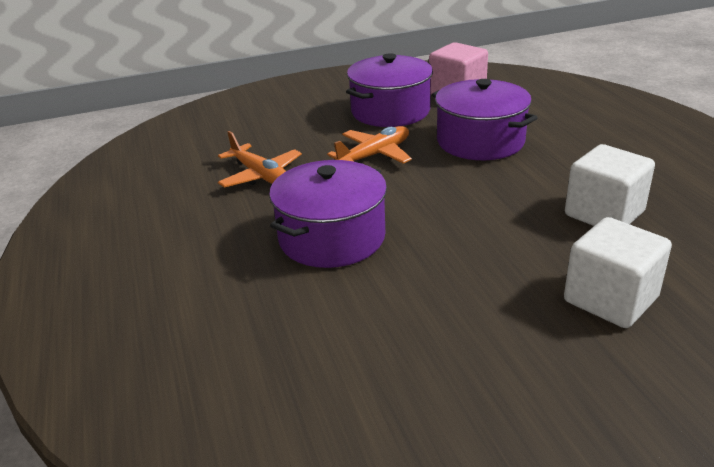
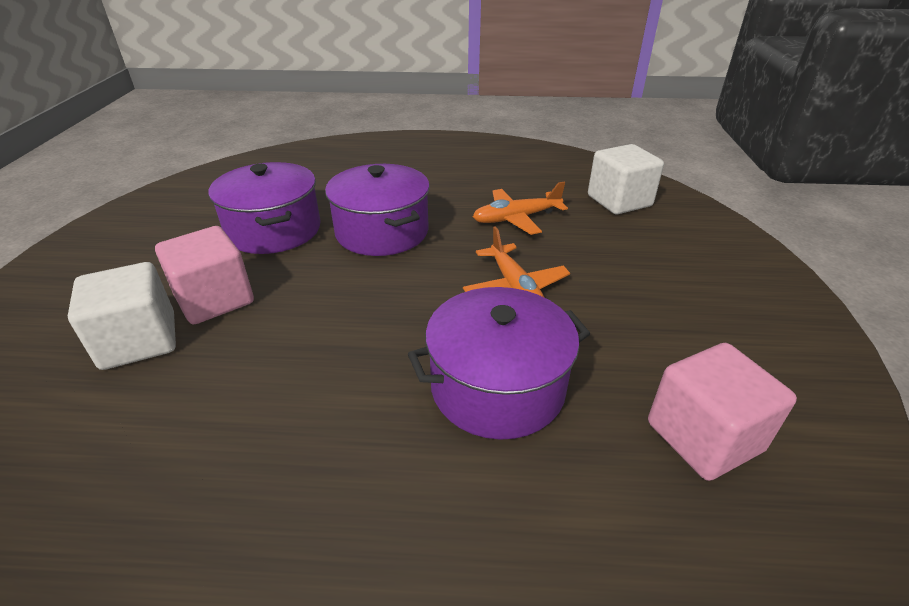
camera: 110 degrees right, 5 degrees up
(390, 111) = (643, 335): purple pot -> purple pot (274, 230)
(522, 288) = (215, 299): none -> pink cube
(604, 214) = (238, 414): white cube -> white cube (619, 201)

